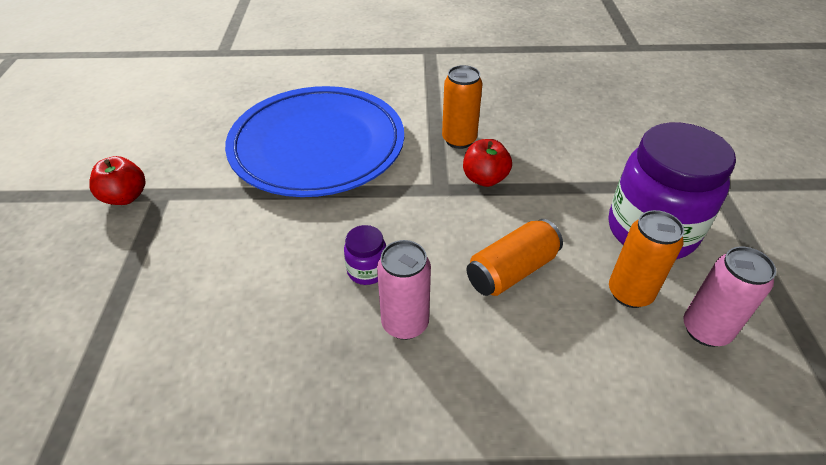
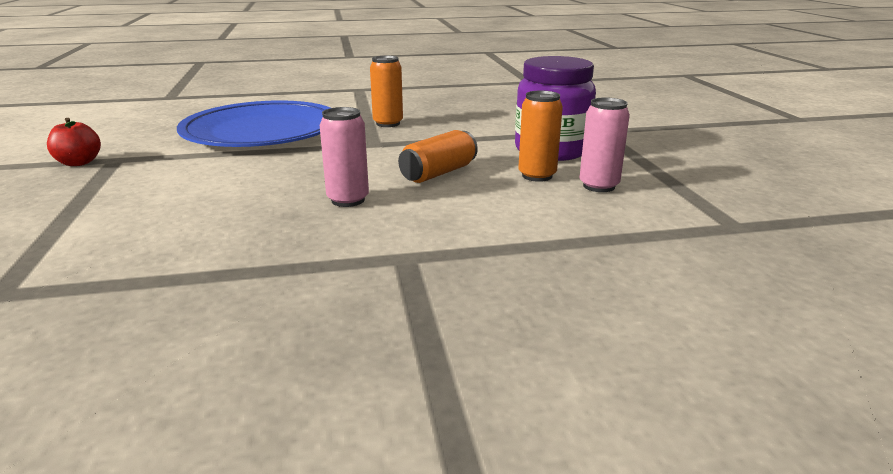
camera: 10 degrees left, 20 degrees down
(367, 270) = (312, 180): purple jar -> none
(485, 179) = (411, 138): red apple -> none

